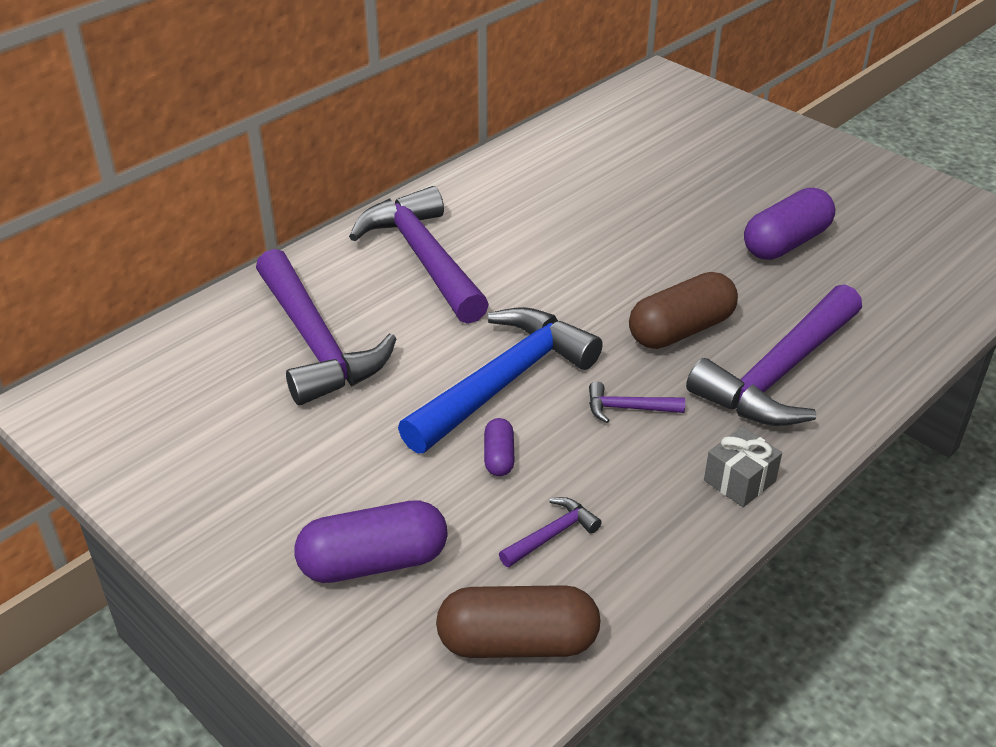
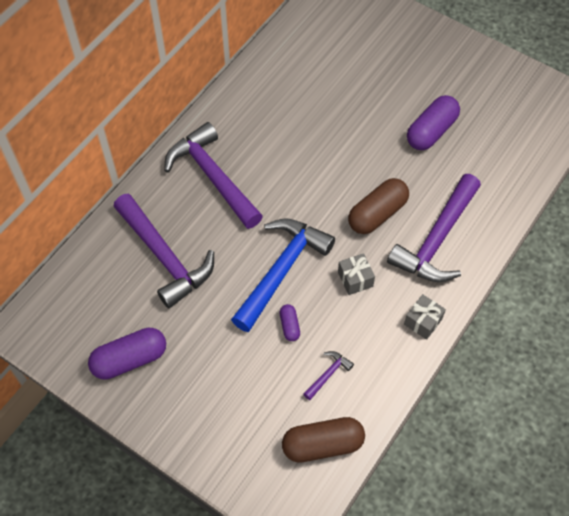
camera: 10 degrees left, 20 degrees up
(373, 562) = (237, 408): purple capsule -> purple capsule (129, 359)
(627, 408) = (355, 279): purple hammer -> grey gift

